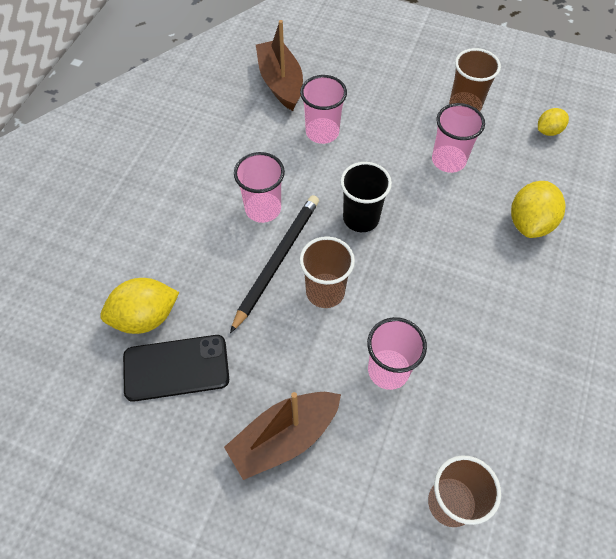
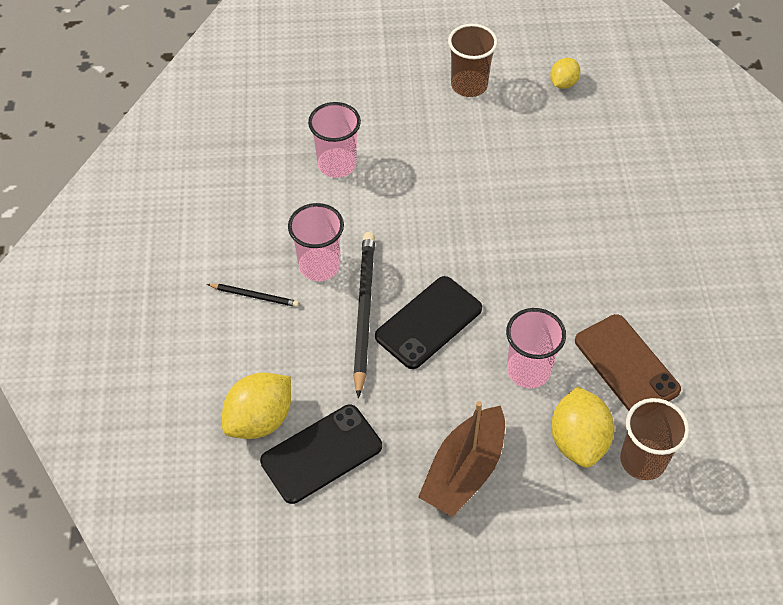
camera: 25 degrees left, 5 degrees down
(199, 214) = (255, 296): none -> black pencil
(280, 83) = (262, 127): brown boat -> none
(325, 292) = (428, 322): brown cup -> black phone
(361, 218) = (425, 238): black cup -> none
(448, 160) = (481, 148): pink cup -> none
(480, 404) = (626, 365): none -> brown phone
(530, 223) = (589, 181): yellow lemon -> yellow lemon (578, 441)

